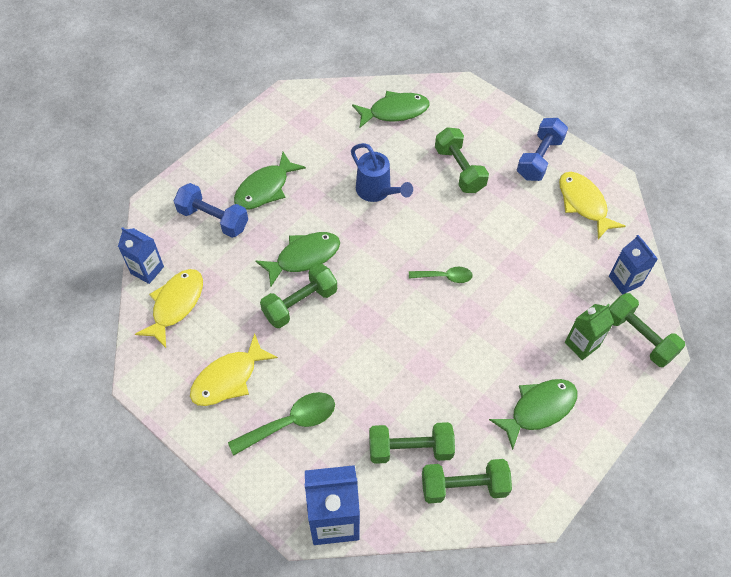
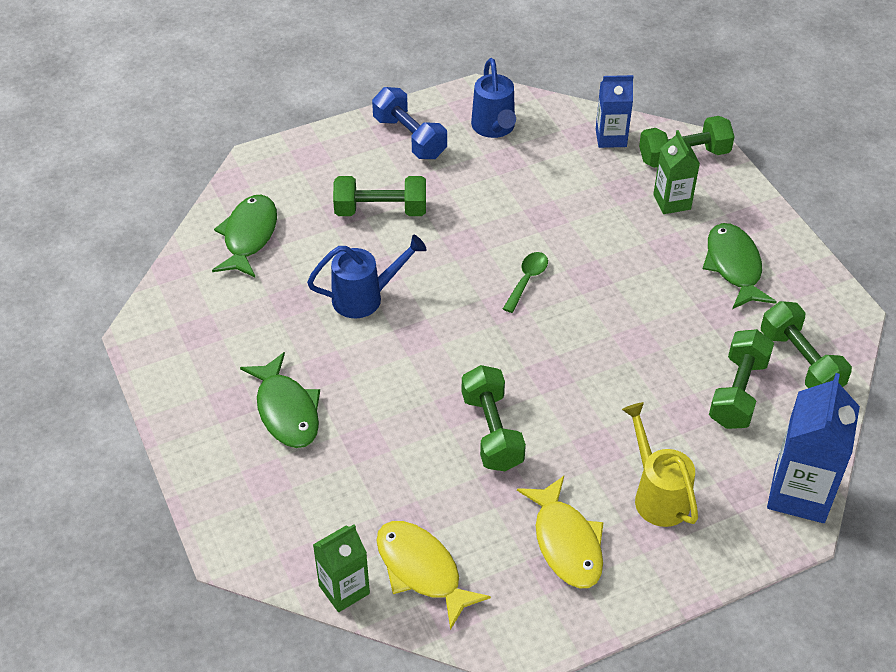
camera: 65 degrees left, 10 degrees down
(147, 270) = (344, 589): blue carton -> green carton
(213, 219) = (302, 485): blue dumbbell -> none
(291, 422) = (657, 495): green spoon -> yellow watering can
(304, 257) = (423, 404): green fish -> none
(464, 486) = (800, 362): green dumbbell -> green dumbbell turned 45 degrees counterclockwise
(583, 203) = (494, 128): yellow fish -> blue watering can

